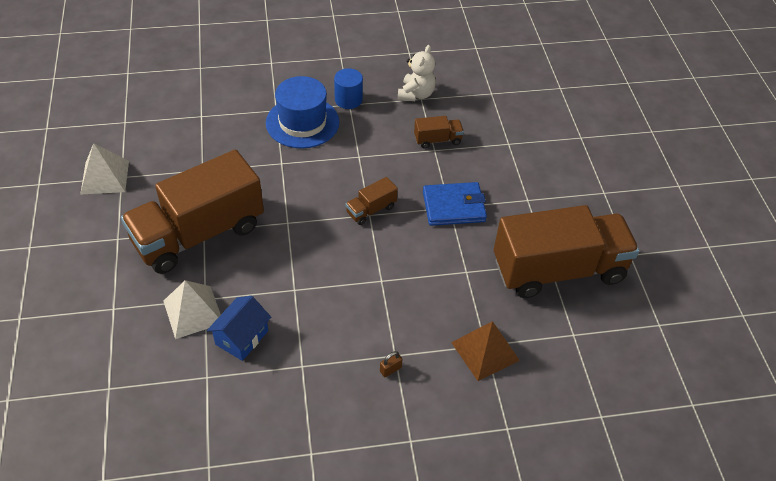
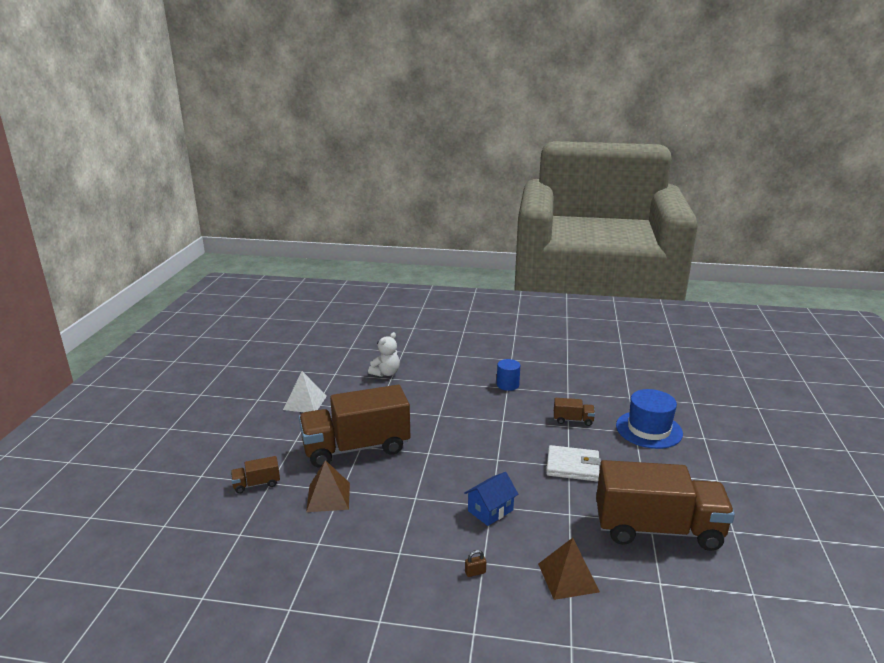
camera: 20 degrees right, 25 degrees down
(193, 312) = (328, 497): white pyramid -> brown pyramid
(242, 337) = (358, 522): blue house -> blue house (490, 510)
(302, 122) = (466, 393): blue hat -> blue hat (649, 429)
(371, 210) = (500, 456): brown truck -> brown truck (256, 484)
(416, 94) = (564, 389): white teddy bear -> white teddy bear (386, 373)
(454, 207) = (572, 466): blue wallet -> white wallet

